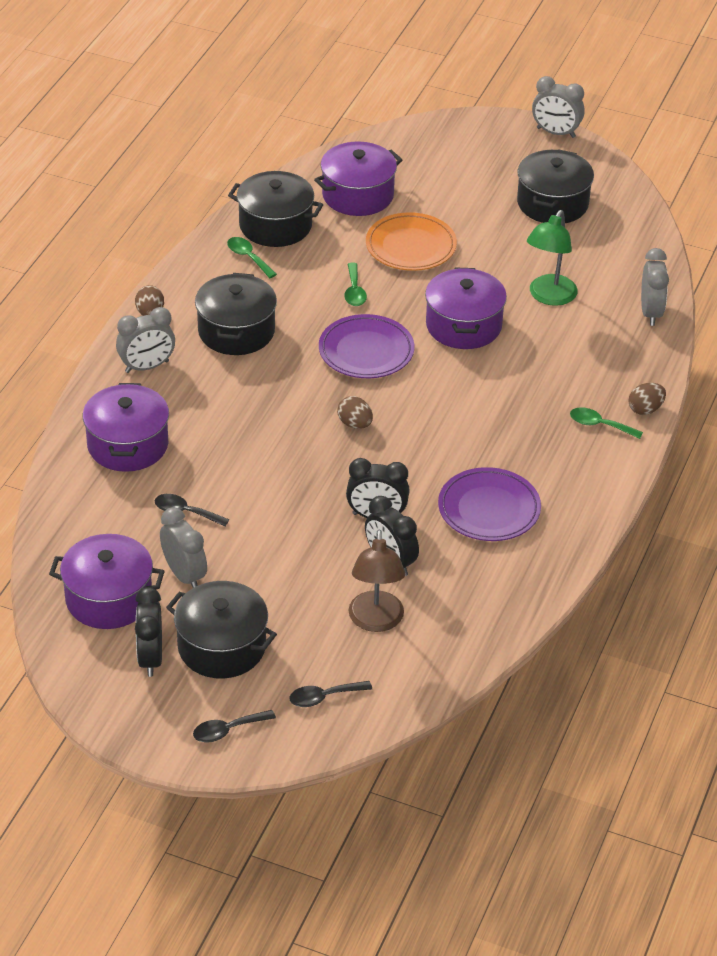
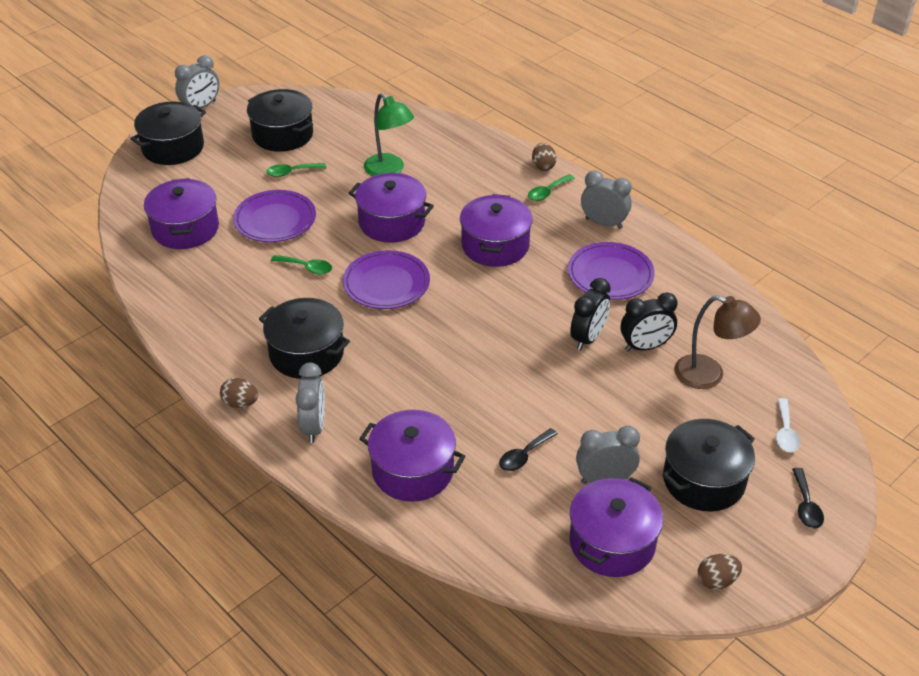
camera: 65 degrees left, 0 degrees up
(150, 658) = (701, 534): black clock -> none
(248, 257) = (213, 317): green spoon -> green spoon (291, 172)
(275, 225) = (184, 287): black pot -> black pot (173, 148)
(324, 697) = (785, 432): black spoon -> white spoon
(355, 424) = (471, 317): brown egg -> brown egg (716, 581)
(411, 246) = (275, 220): orange plate -> purple plate
(478, 410) = (495, 245): none -> purple pot
(651, 313) = (441, 130): grey clock -> grey clock (603, 223)

